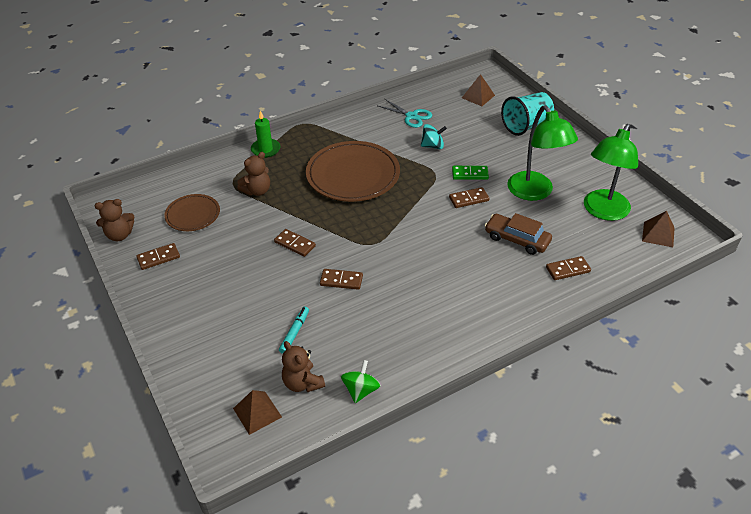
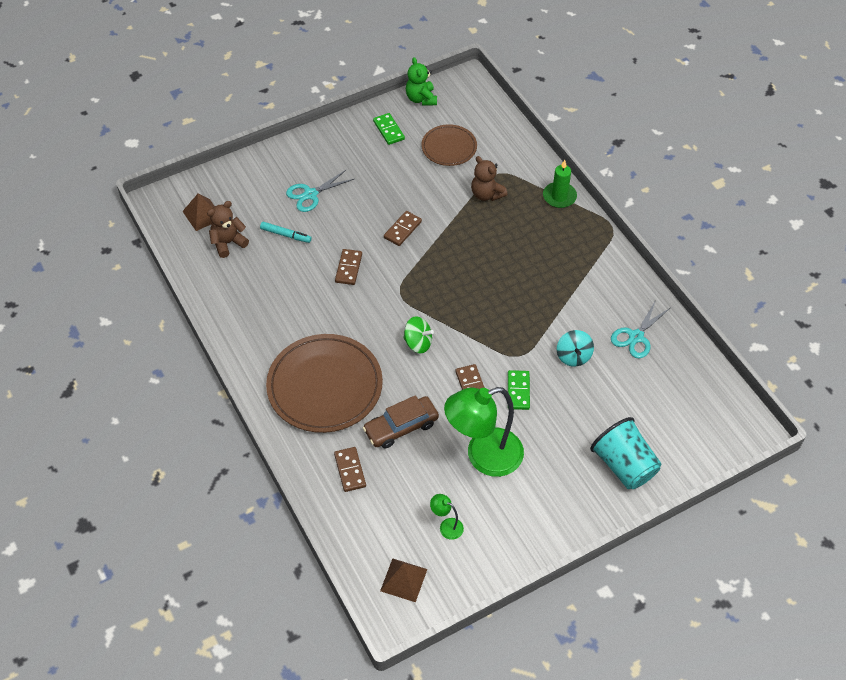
camera: 90 degrees right, 10 degrees up
(119, 235) = (421, 99): brown teddy bear -> green teddy bear
(158, 258) = (389, 130): brown domino -> green domino
(239, 315) = (310, 194): none -> turquoise scissors
(353, 175) = (514, 276): brown plate -> brown plate (325, 386)
(361, 390) = (214, 283): green spinning top -> green spinning top (418, 343)
(478, 96) = (690, 415): brown pyramid -> none
(517, 239) = (401, 427): brown car -> brown car turned 150 degrees counterclockwise
(603, 211) = (446, 526): green lamp -> green lamp, size x0.41

